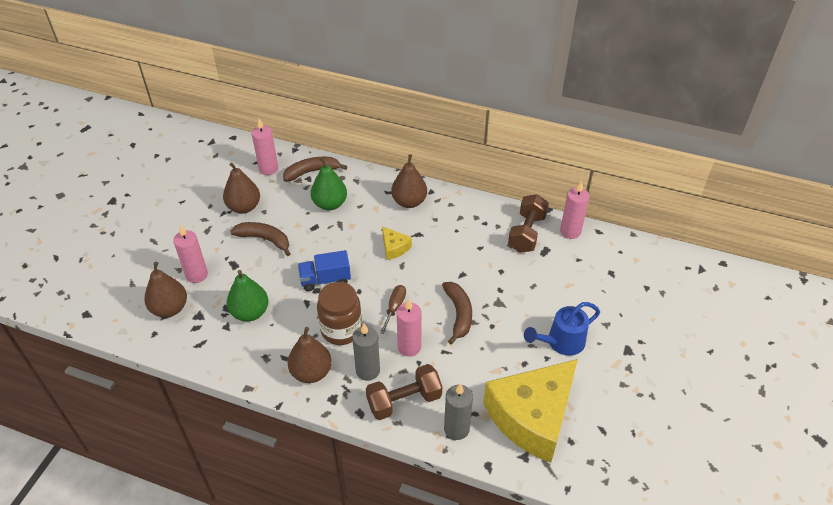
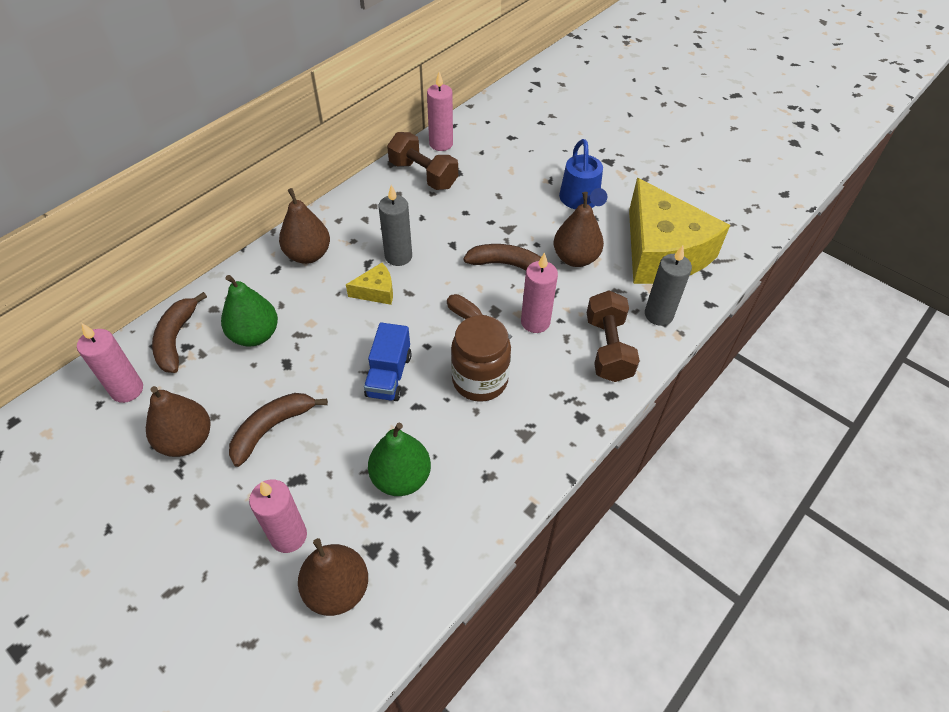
camera: 70 degrees left, 5 degrees up
(311, 372) = (533, 429): brown pear -> brown pear (575, 258)
(368, 371) = (553, 370): grey candle -> grey candle (398, 256)

